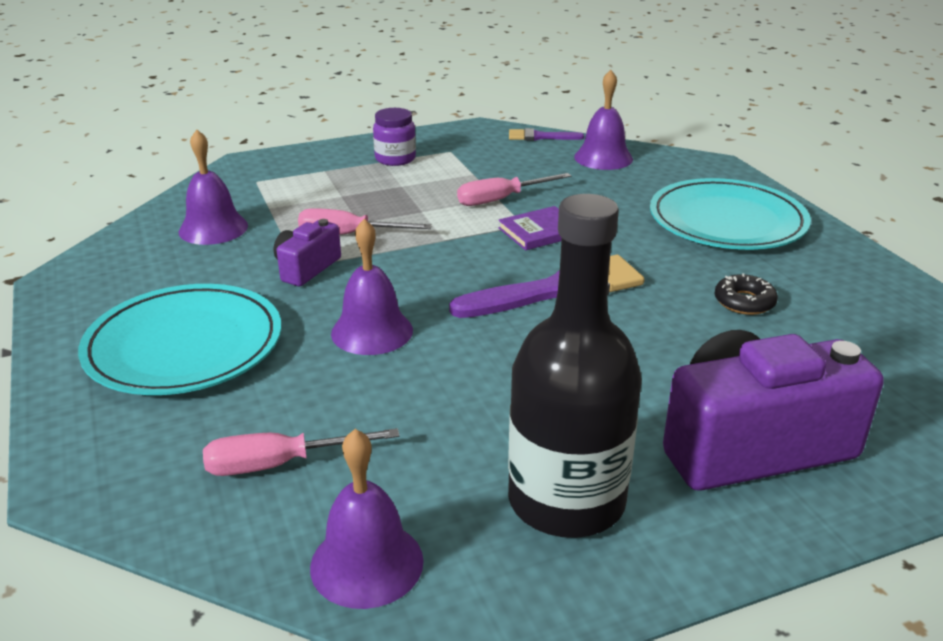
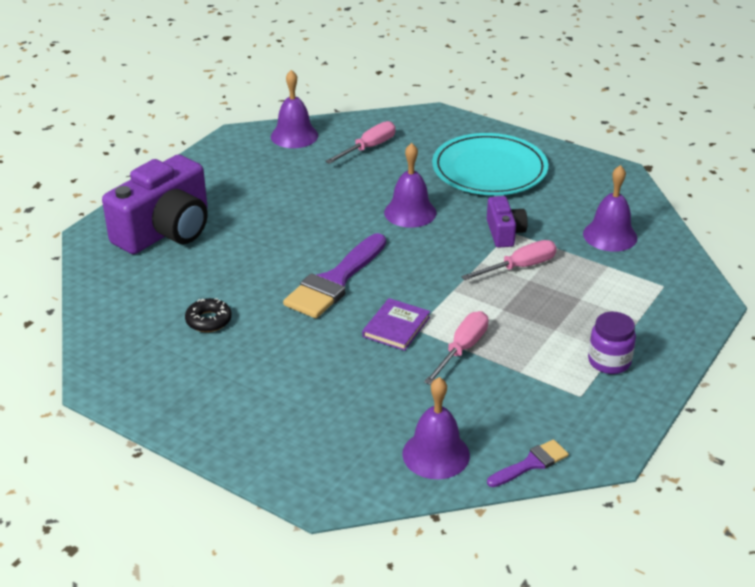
camera: 145 degrees right, 5 degrees up
(566, 501) = (236, 179): black bottle -> none
(727, 221) = (262, 404): turquoise plate -> none

